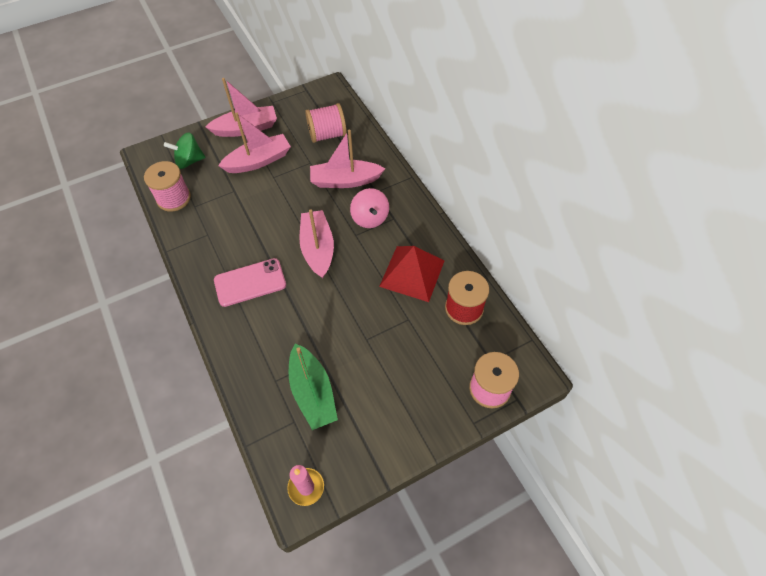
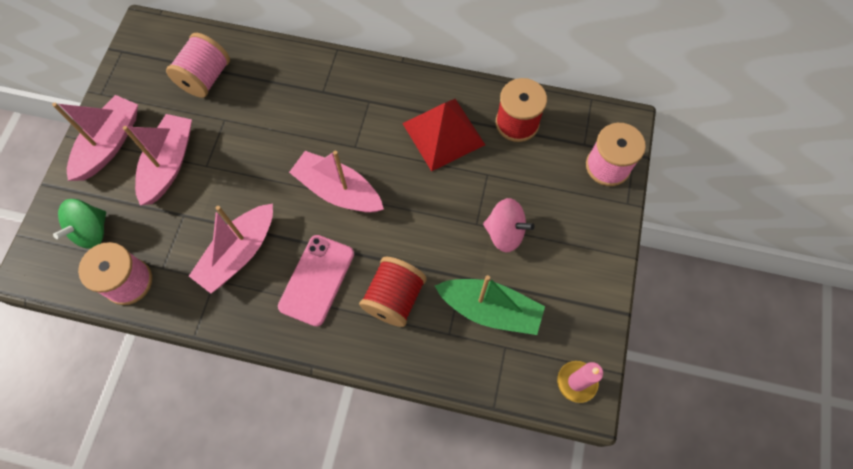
camera: 50 degrees left, 10 degrees up
(273, 331) = (394, 298): none -> red spool
(345, 181) = (281, 107): pink boat -> pink boat (239, 253)
(370, 218) = (348, 120): pink spinning top -> pink spinning top (505, 233)

